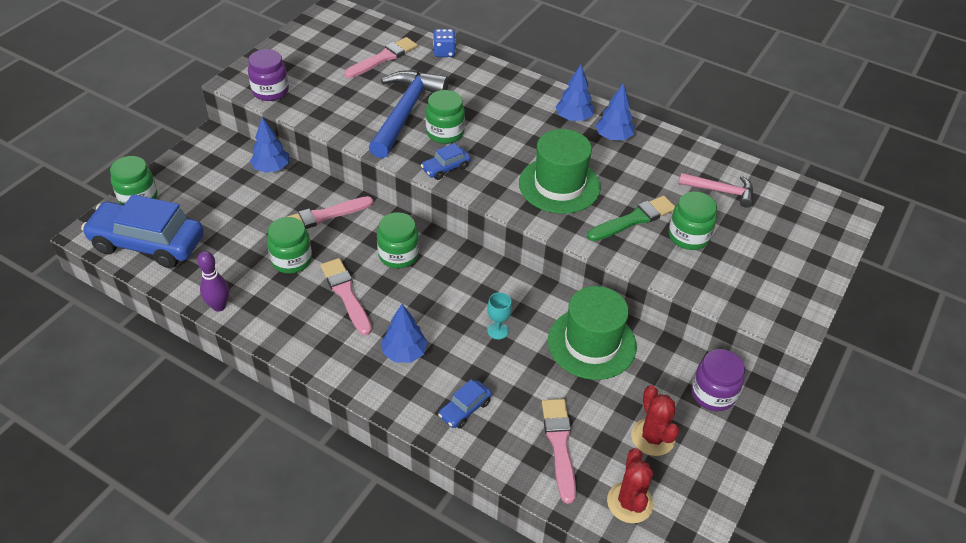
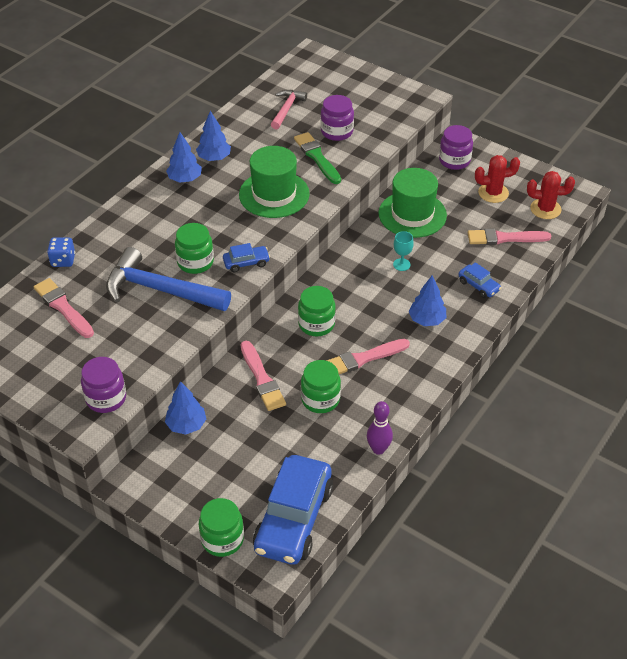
camera: 85 degrees left, 0 degrees up
(446, 168) = (246, 263): blue car -> blue car turned 75 degrees counterclockwise
(688, 236) = (337, 132): green jar -> purple jar

